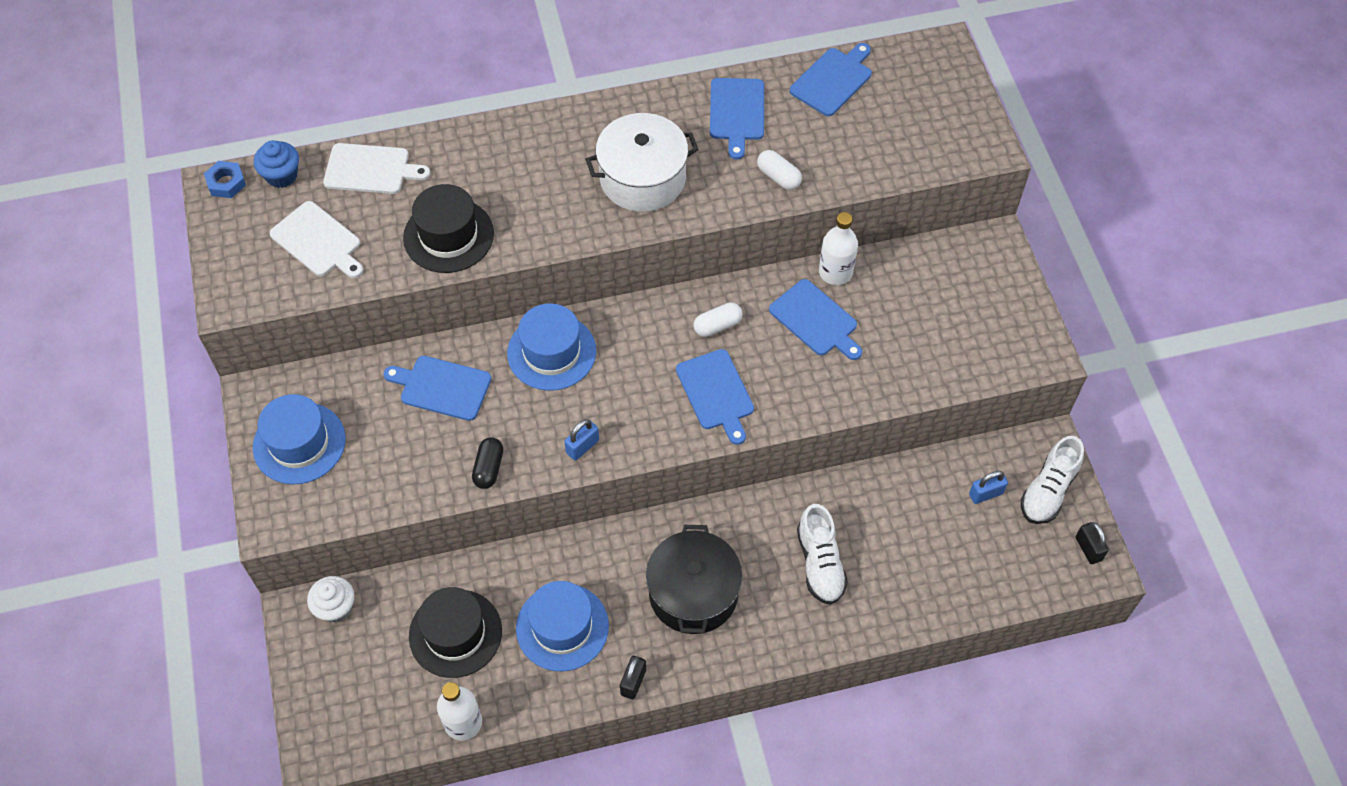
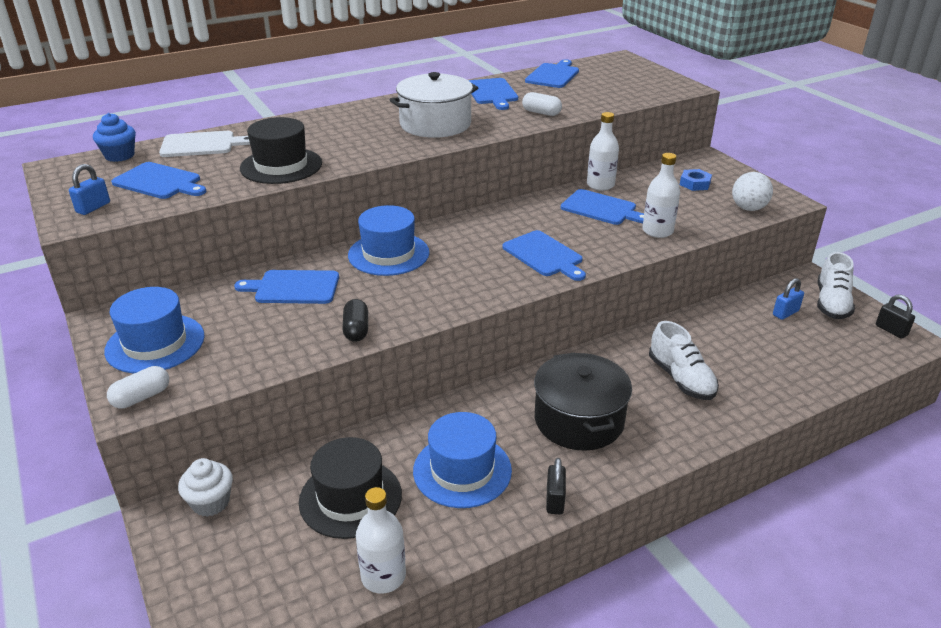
camera: 15 degrees left, 25 degrees down
(226, 183) = (67, 164): blue nut -> blue nut (695, 184)
(318, 241) = (159, 182): white cutting board -> blue cutting board
(582, 446) = (441, 302): blue padlock -> blue padlock (93, 207)
(717, 325) = (524, 221): white capsule -> white capsule (141, 397)
(860, 378) = (657, 231): none -> white bottle
(989, 359) = (748, 208): none -> white ball

